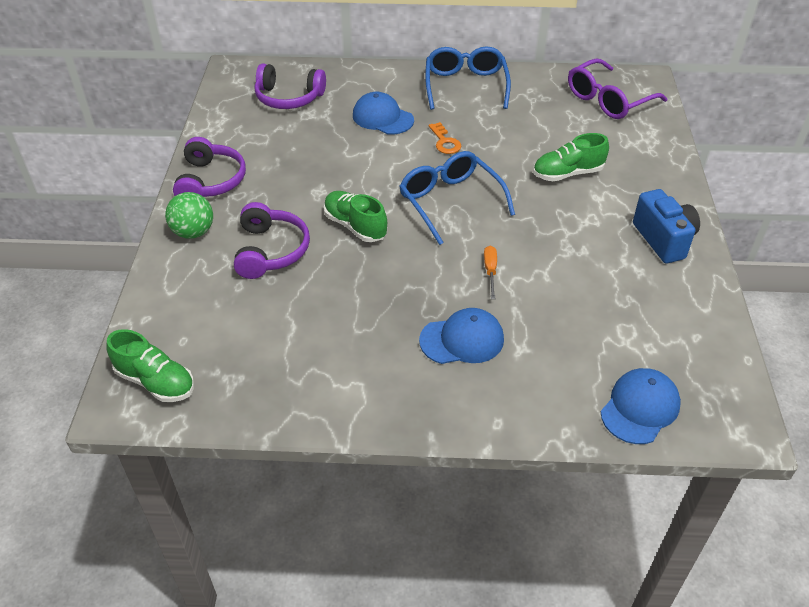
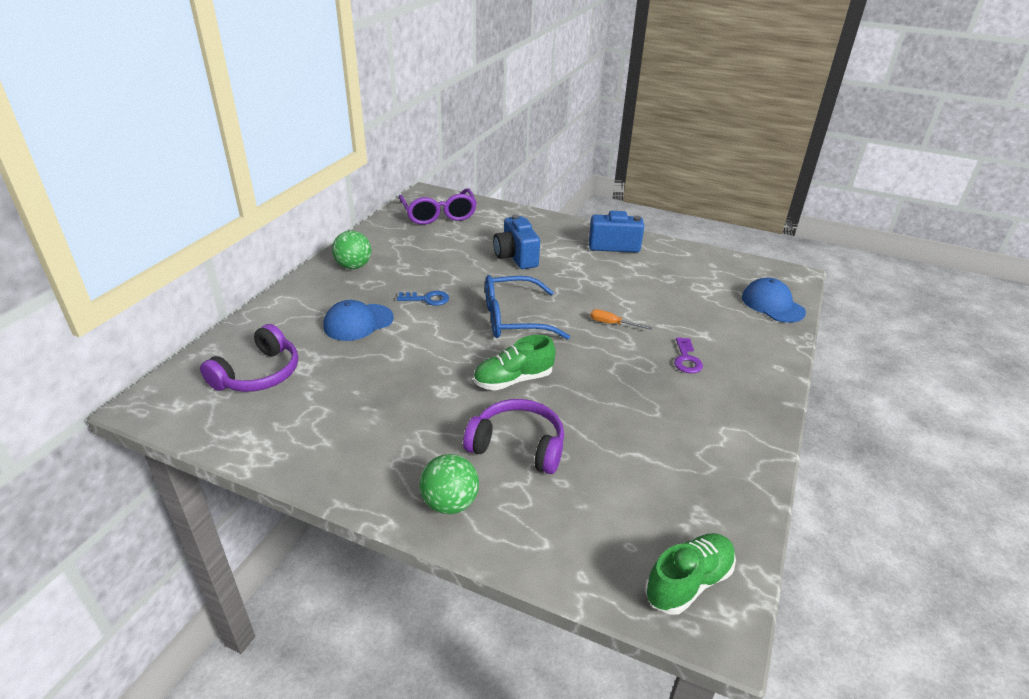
camera: 70 degrees left, 10 degrees down
(210, 181) = (363, 470): purple headphones -> none
(445, 142) = (427, 299): orange key -> blue key
(462, 340) = (686, 359): blue cap -> purple key
(465, 85) = (354, 266): blue glasses -> green ball
(567, 173) = (516, 257): green shoe -> blue camera

